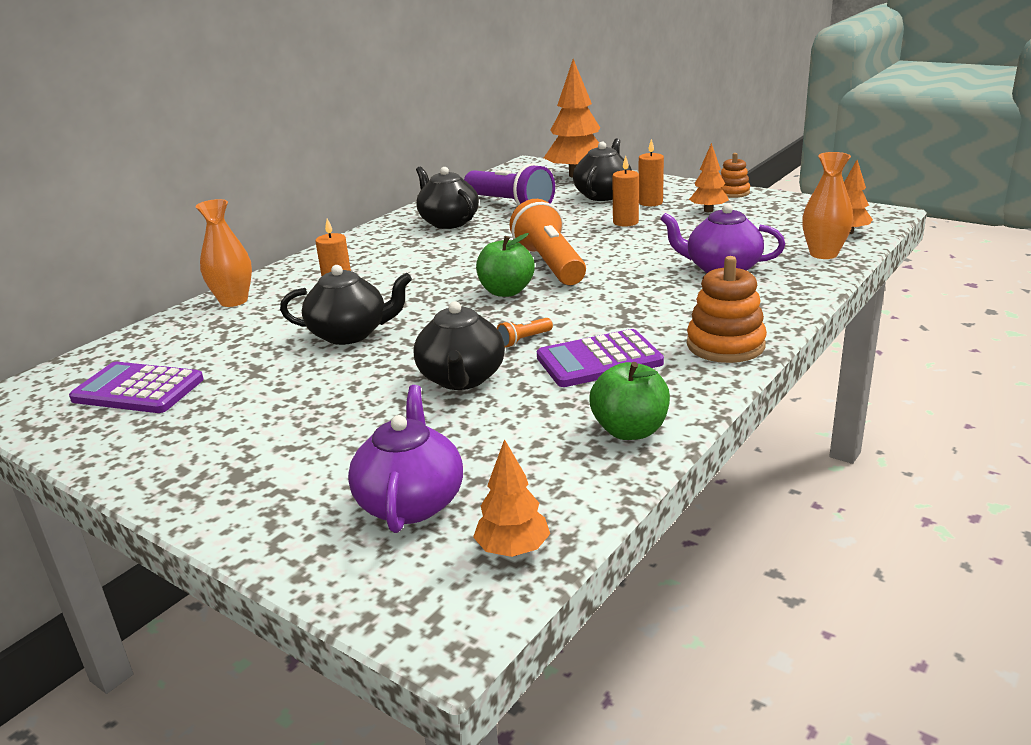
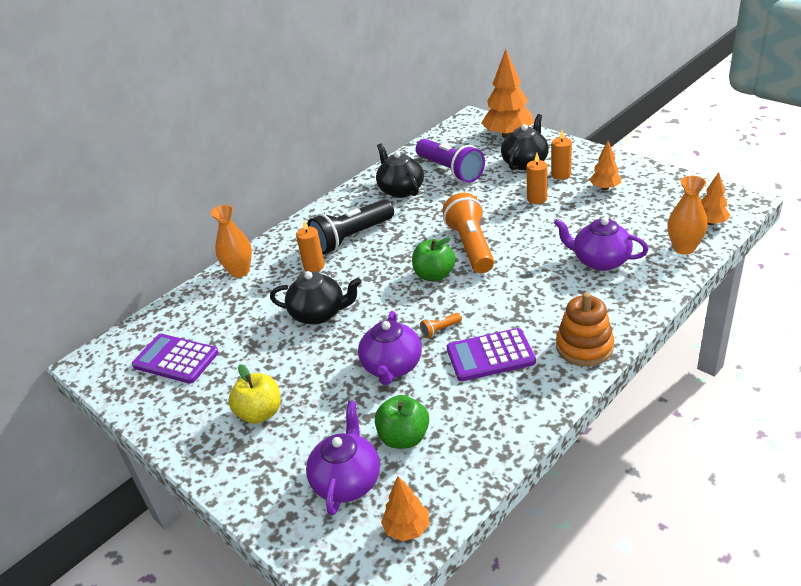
camera: 10 degrees right, 10 degrees up
(269, 437) = (260, 413): none -> yellow apple
(388, 264) = (352, 237): none -> black flashlight
(461, 379) = (392, 367): black teapot -> purple teapot
(630, 431) = (500, 428): green apple -> green apple (404, 438)
(733, 193) = (629, 166): orange stacking toy -> none

